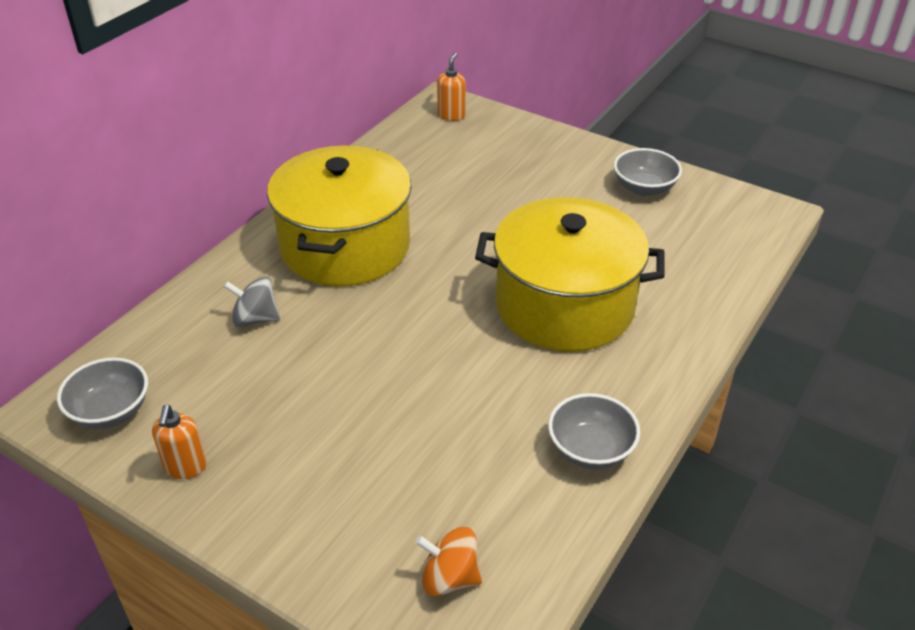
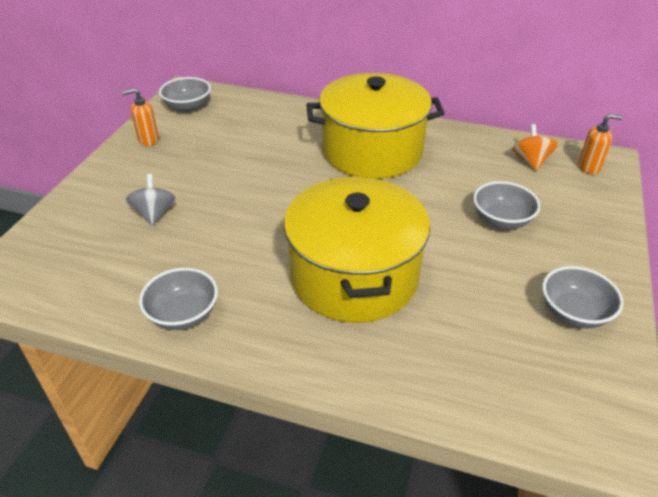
camera: 75 degrees right, 0 degrees up
(255, 318) = (280, 133): grey spinning top -> grey spinning top (154, 214)
(449, 577) = (61, 258): orange spinning top -> orange spinning top (530, 161)
(511, 190) = (501, 220): none -> grey bowl

